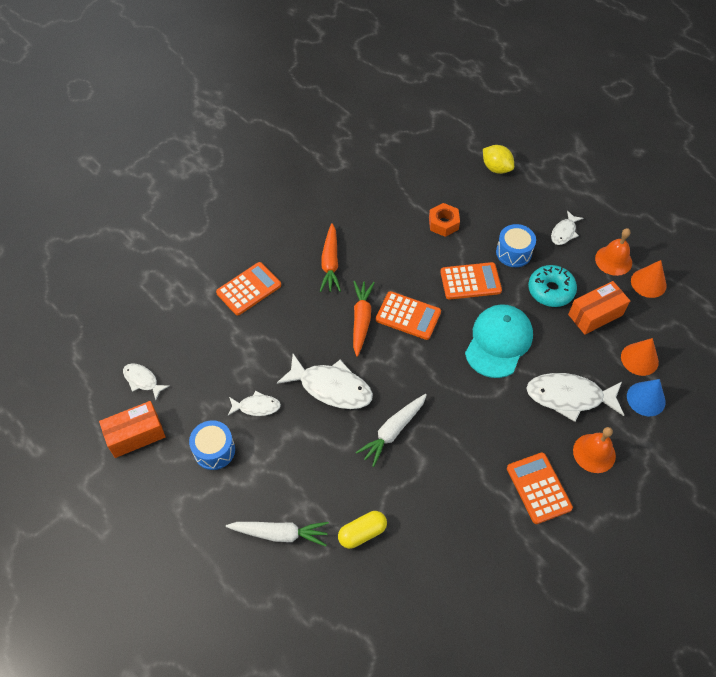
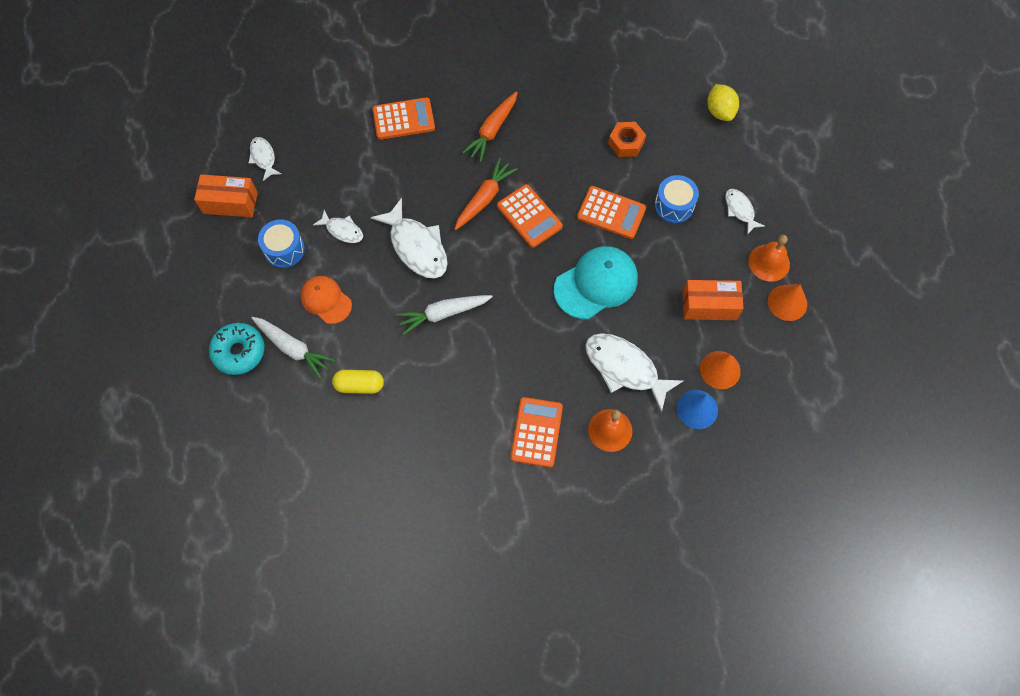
camera: 30 degrees right, 10 degrees up
(282, 475) = (326, 300): none -> orange cap
(550, 290) = (683, 260): turquoise donut -> turquoise donut (239, 352)
(564, 232) = (740, 210): white fish -> white fish turned 90 degrees clockwise

